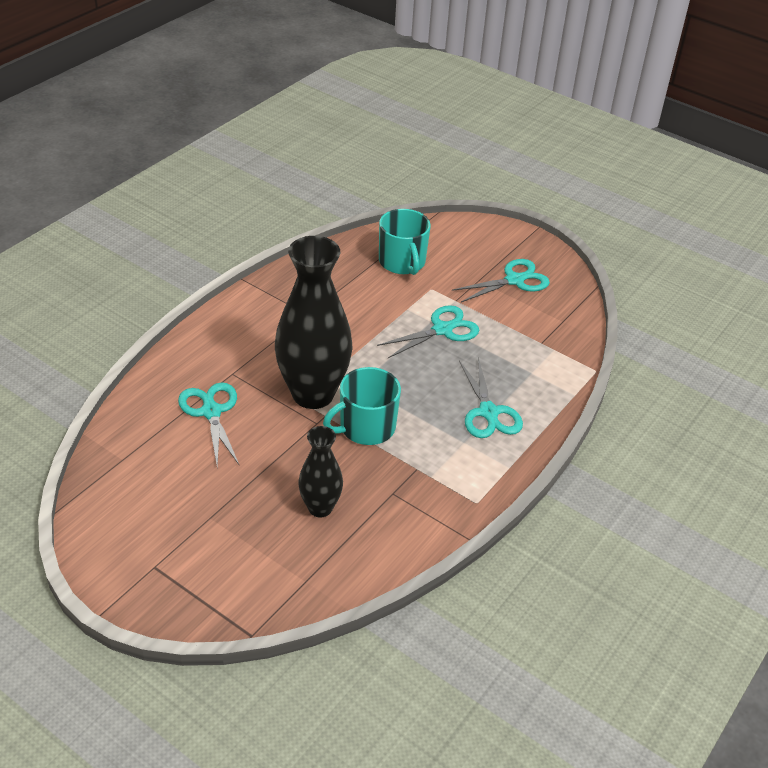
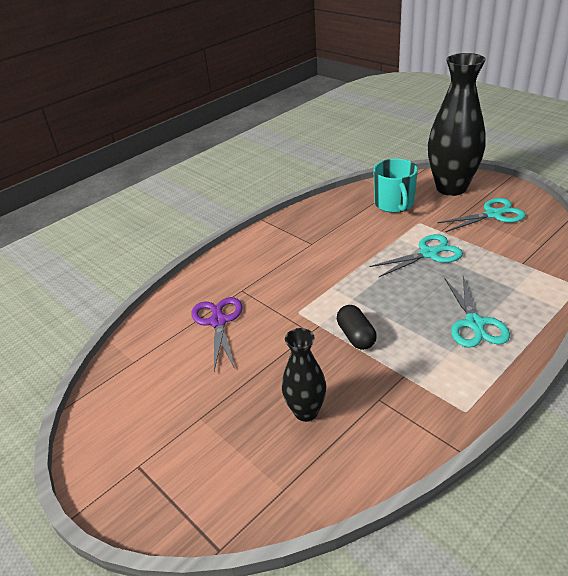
camera: 15 degrees right, 5 degrees down
(211, 412) = (218, 322): turquoise scissors -> purple scissors
(313, 394) = (309, 307): black vase -> black vase (451, 188)
(366, 427) = (356, 336): turquoise mug -> black capsule

